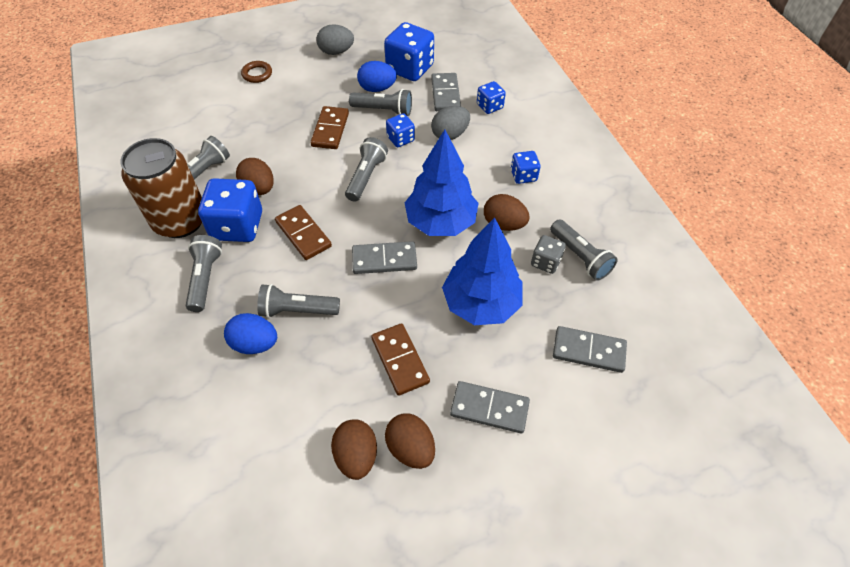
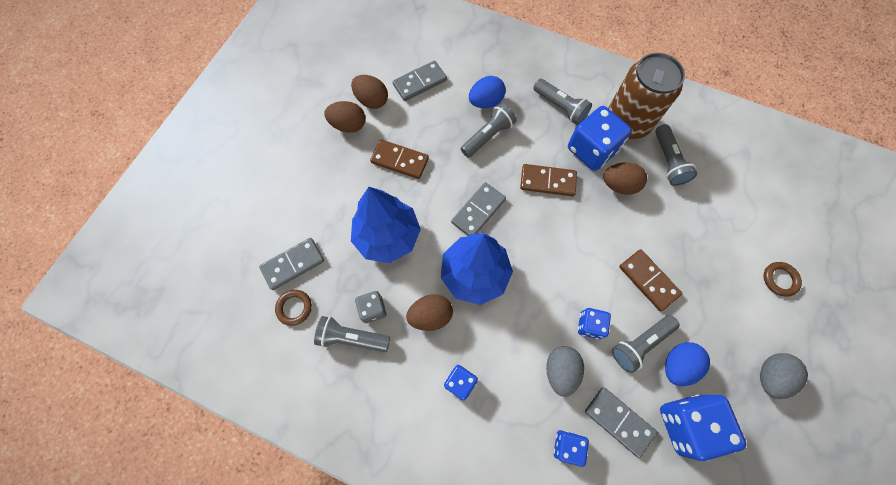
camera: 135 degrees right, 15 degrees up
(366, 176) = (568, 263): grey flashlight -> none
(489, 408) = (325, 178): grey domino -> grey domino (420, 82)
(613, 314) = (294, 308): none -> brown ring

